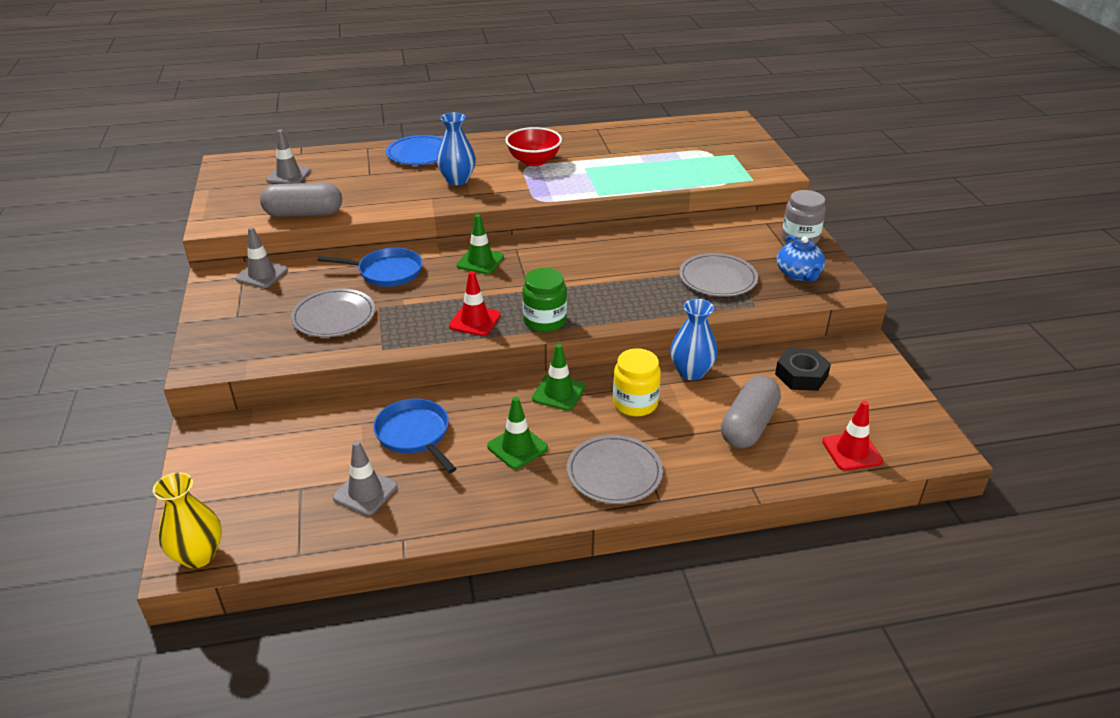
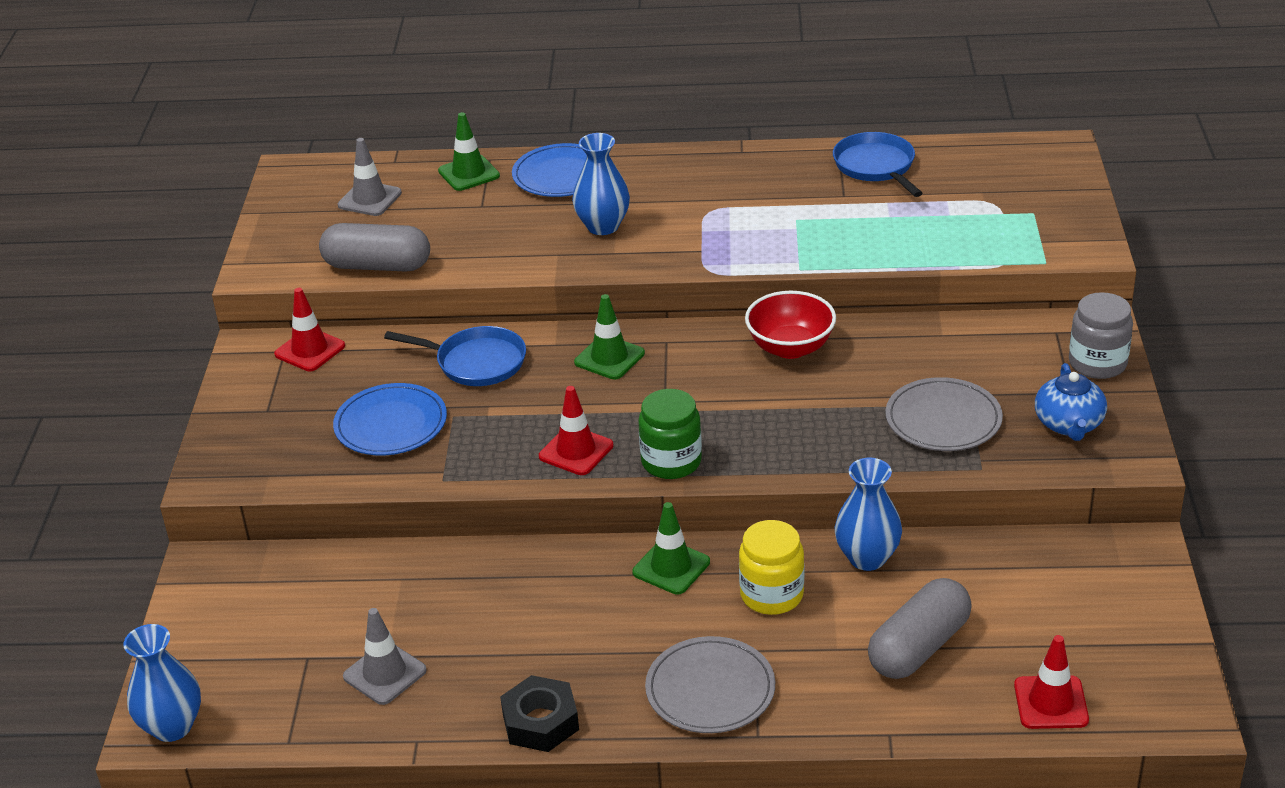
camera: 15 degrees right, 0 degrees up
(198, 555) = (172, 726): yellow vase -> blue vase
(262, 275) = (310, 350): grey traffic cone -> red traffic cone
(334, 316) = (391, 424): grey plate -> blue plate
(414, 434) = (465, 603): blue pan -> blue pan (876, 166)
(517, 447) = (593, 638): green traffic cone -> green traffic cone (469, 173)
(534, 161) = (724, 201): red bowl -> red bowl (790, 347)
(801, 375) = (1025, 581): black nut -> black nut (540, 722)

